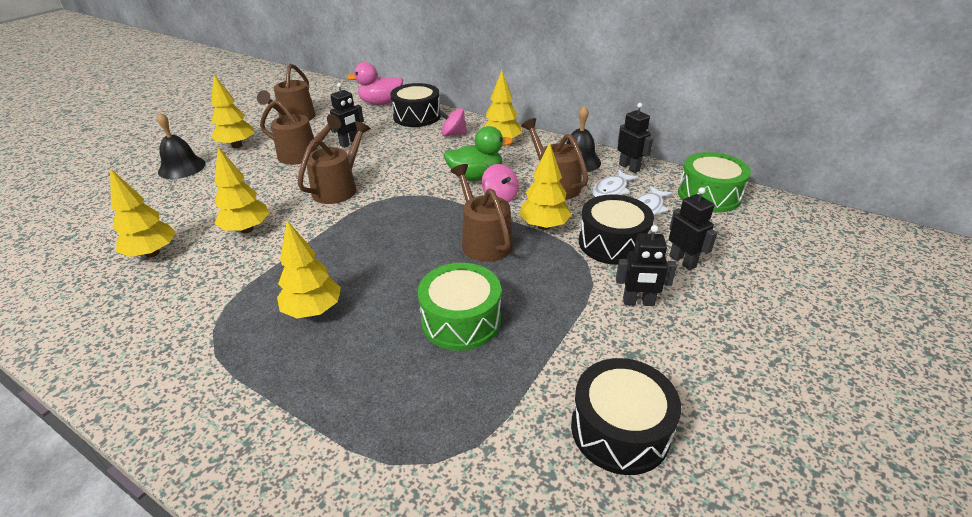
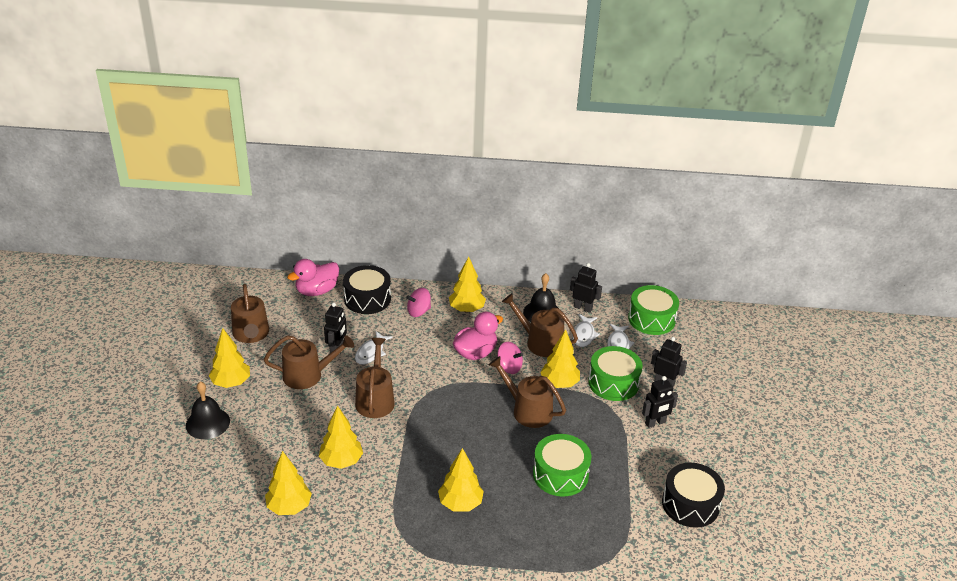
camera: 30 degrees left, 0 degrees up
(376, 153) = (371, 352): none -> white fish
(476, 177) = (475, 353): green duck -> pink duck
(612, 243) = (613, 383): black drum -> green drum

